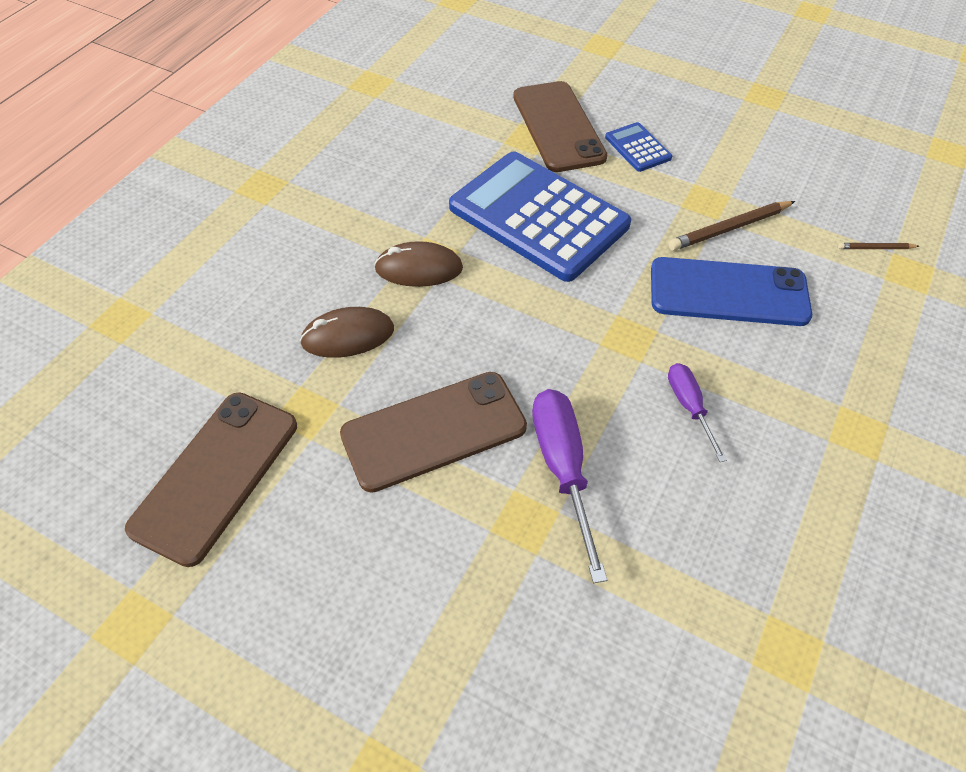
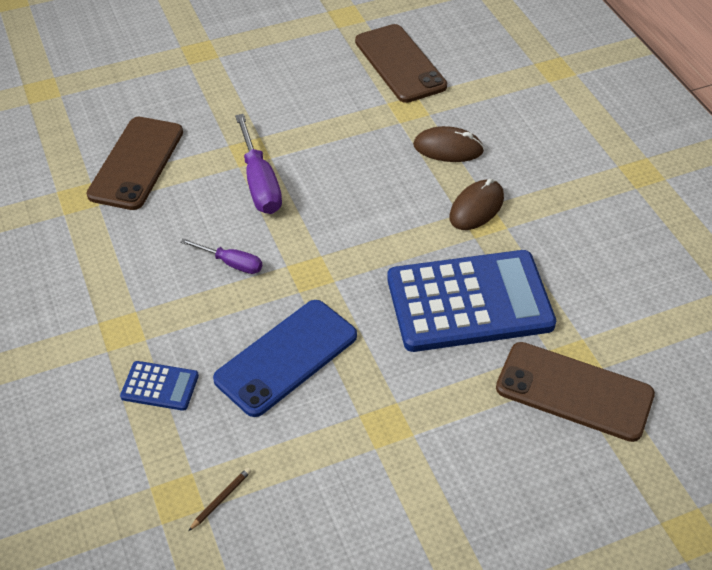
camera: 130 degrees right, 5 degrees down
(348, 336) = (448, 148): brown mouse -> brown mouse turned 75 degrees clockwise
(434, 431) = (340, 148): brown phone -> brown phone (136, 163)
(562, 468) = (260, 183): purple screwdriver -> purple screwdriver turned 45 degrees clockwise
(637, 148) = (495, 429): blue calculator -> blue calculator (160, 386)
(729, 228) = (342, 413): brown pencil -> none

